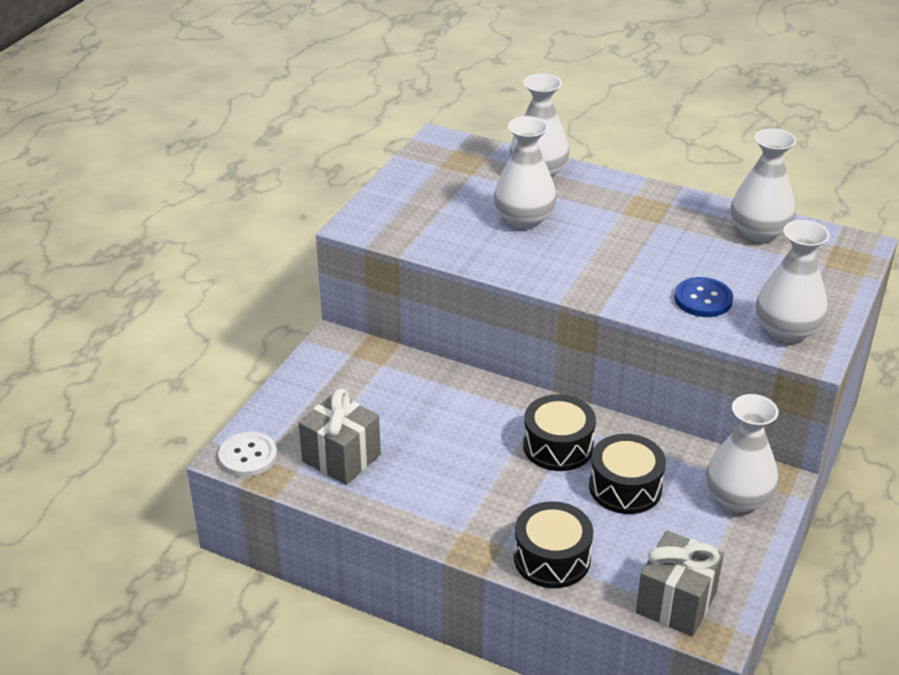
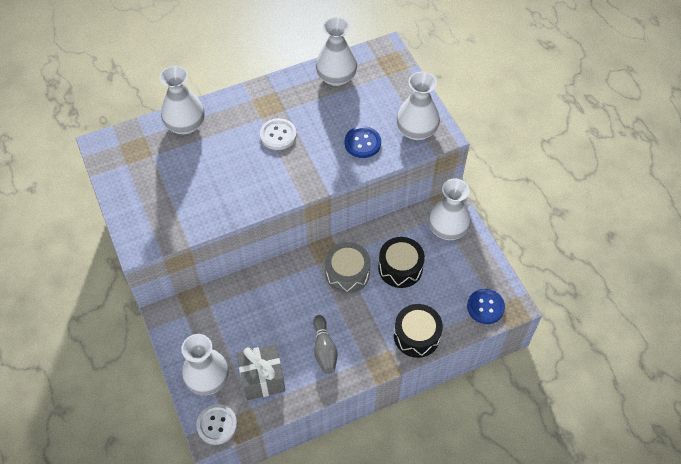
camera: 50 degrees left, 20 degrees up
(436, 486) = (324, 349): none -> grey bowling pin
(524, 219) = (219, 164): white vase -> white vase (208, 379)
(558, 446) = (347, 273): black drum -> grey drum
(618, 236) = (278, 135): none -> white button
(676, 603) = (485, 307): grey gift -> blue button

